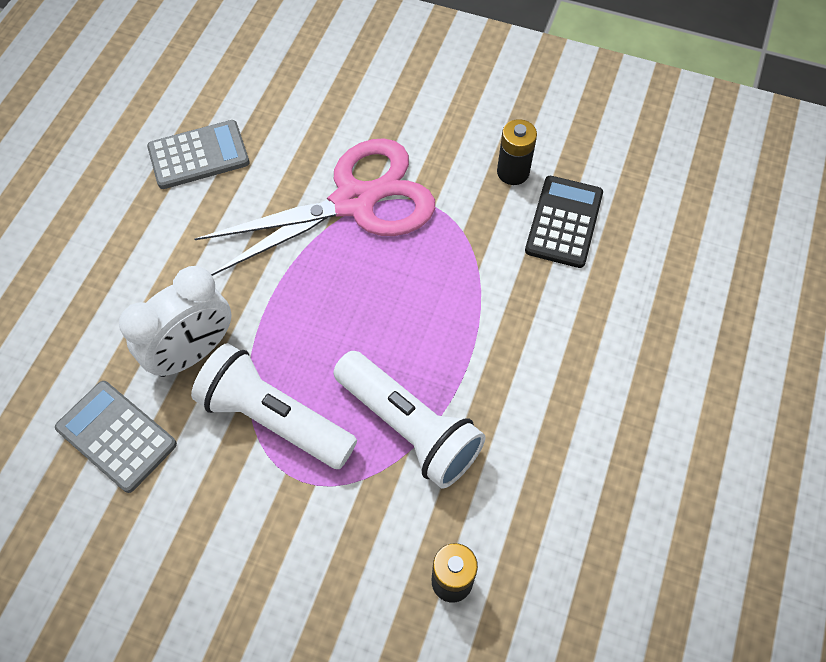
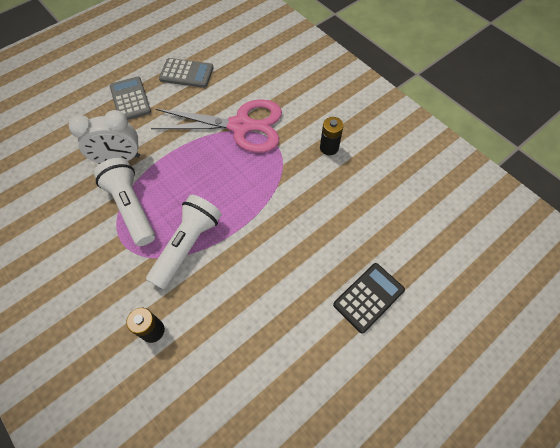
camera: 30 degrees right, 0 degrees up
(116, 436) = (61, 179): grey calculator -> grey calculator (130, 99)
(409, 428) = (188, 245): white flashlight -> white flashlight turned 135 degrees counterclockwise
(563, 222) = (337, 184): black calculator -> black calculator (368, 297)

